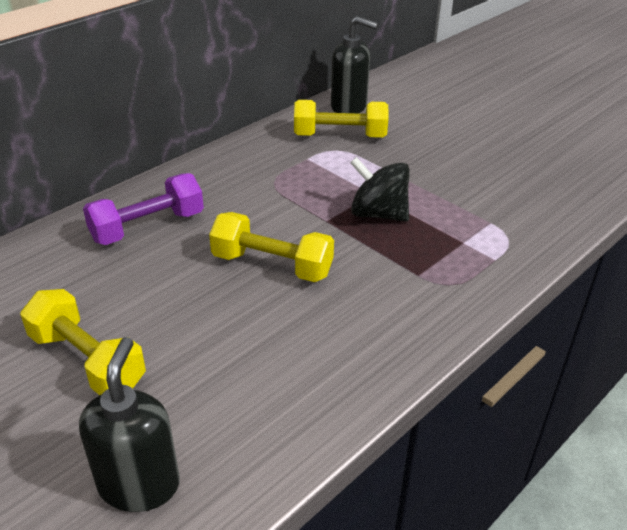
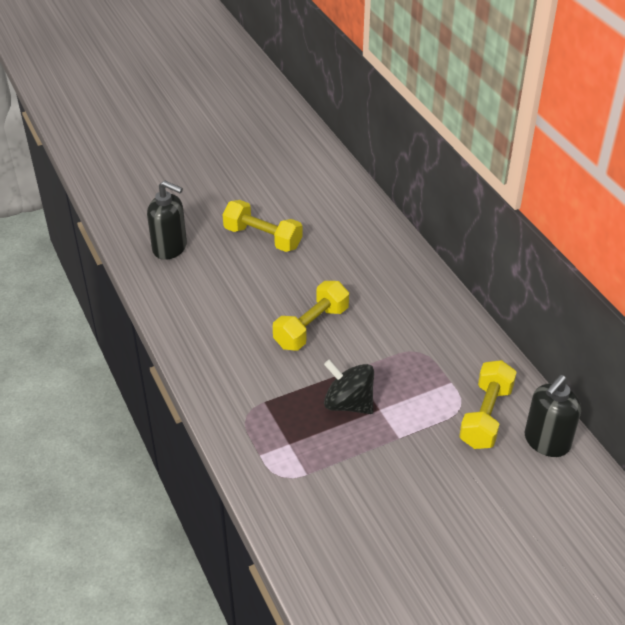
camera: 110 degrees right, 5 degrees up
(87, 361) = (263, 238): yellow dumbbell -> yellow dumbbell turned 60 degrees clockwise
(148, 227) = (382, 274): purple dumbbell -> none
(378, 214) = (348, 403): black spinning top -> black spinning top turned 105 degrees counterclockwise

